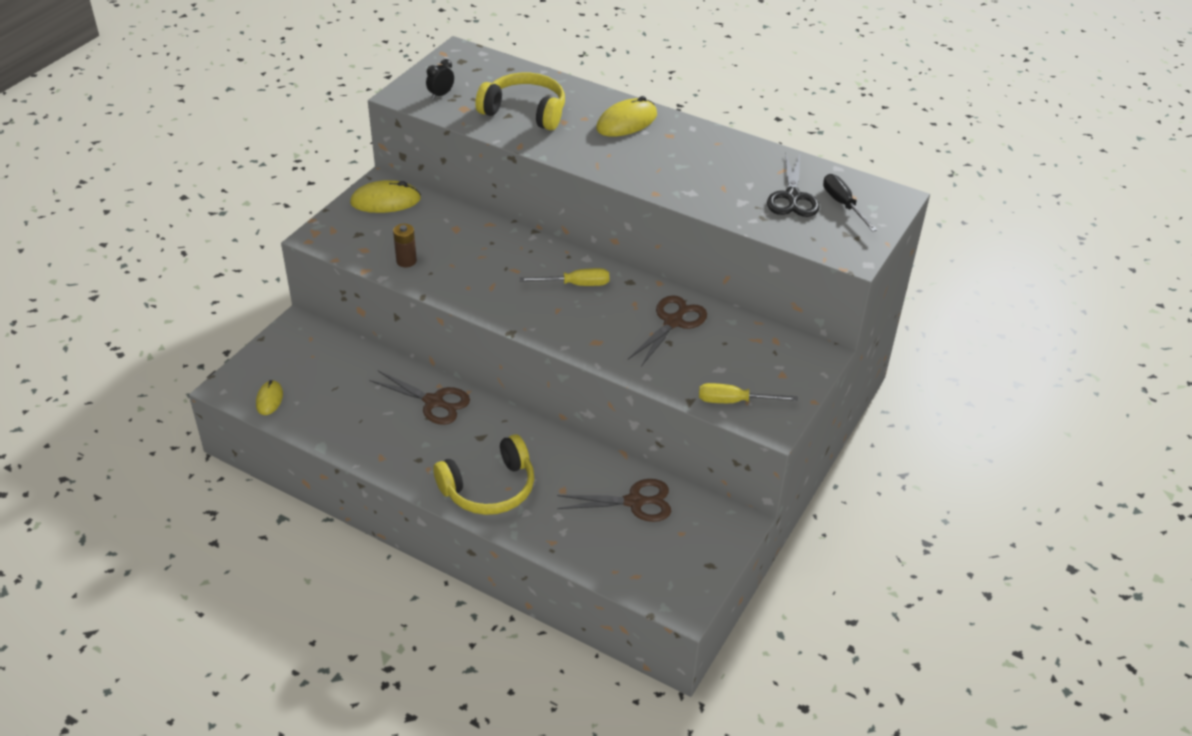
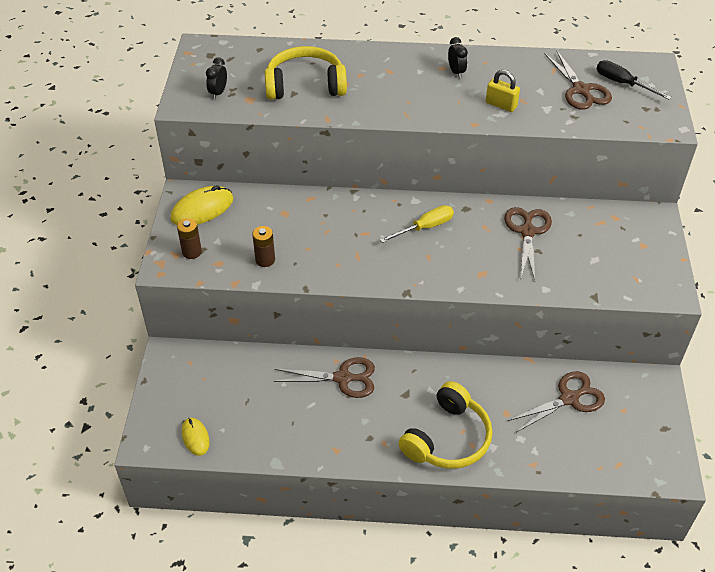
camera: 25 degrees left, 5 degrees up
(348, 233) = (192, 252): none -> brown battery
(626, 122) = (398, 67): yellow mouse -> none
(680, 143) = (456, 72): none -> black clock
(697, 185) = (501, 105): none -> yellow padlock
(734, 401) = (627, 283): yellow screwdriver -> none
(792, 197) = (581, 90): black scissors -> brown scissors

